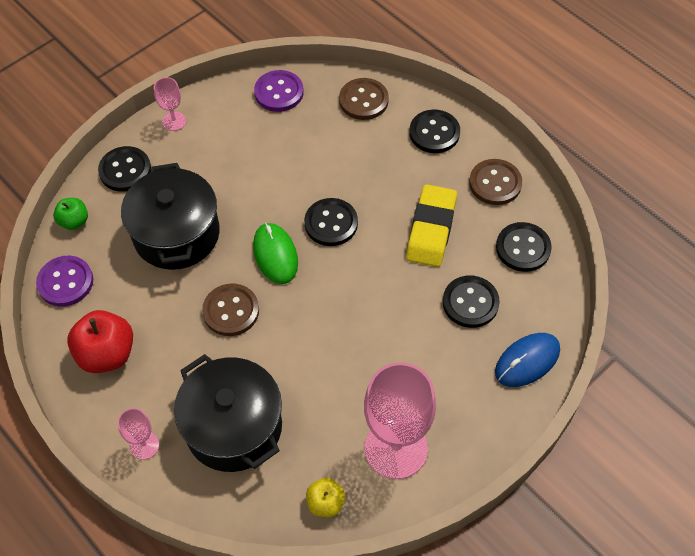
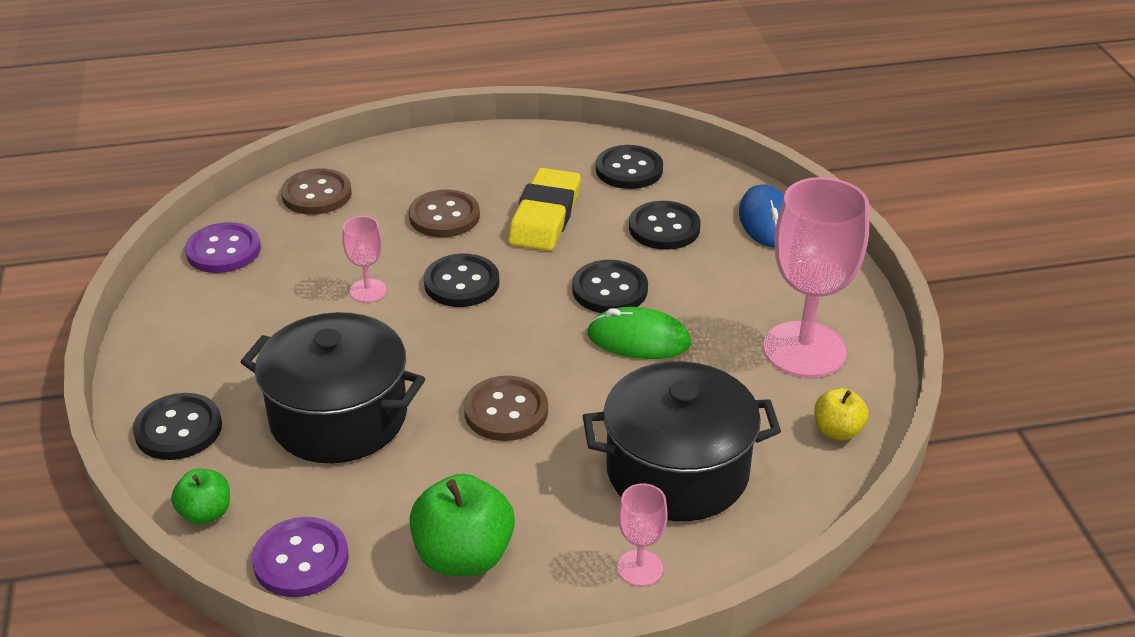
camera: 60 degrees left, 20 degrees down
(107, 354) = (464, 556): red apple -> green apple
(174, 121) = (154, 353): pink goblet -> pink goblet (368, 291)
(275, 255) = (460, 343): green mouse -> green mouse (638, 339)
(431, 229) = (545, 217): yellow eraser -> yellow eraser turned 60 degrees clockwise
(434, 133) = (421, 166): black button -> black button (610, 289)
(495, 183) = (531, 154): brown button -> brown button (444, 216)

